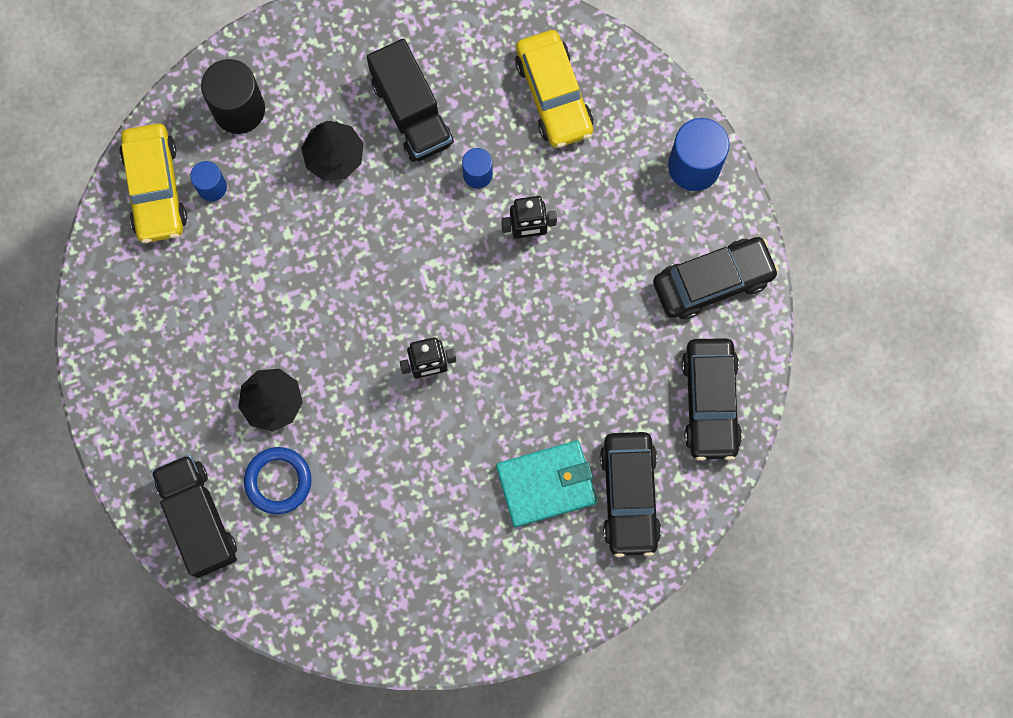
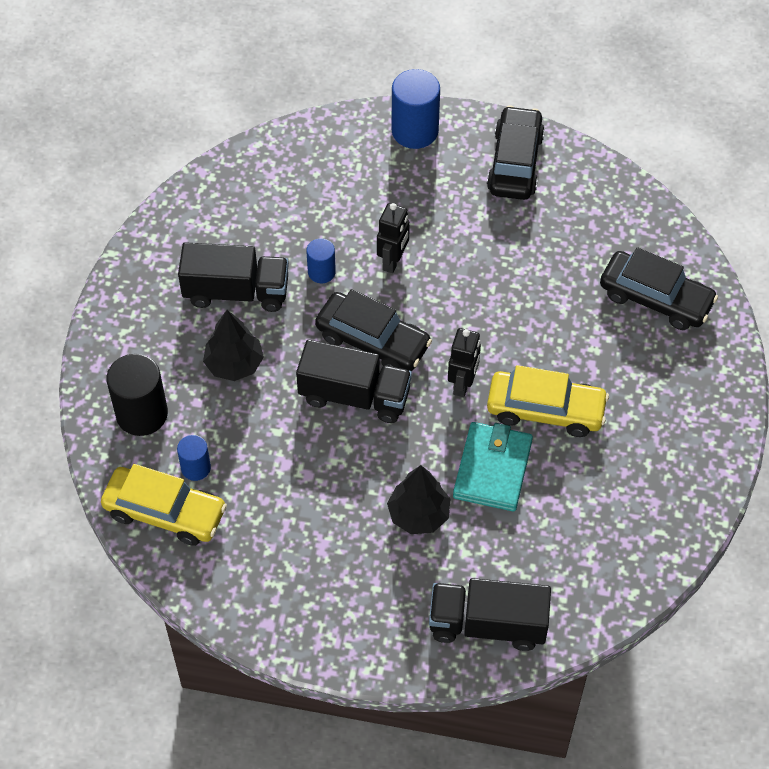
camera: 60 degrees left, 20 degrees down
(278, 481) = (491, 544): blue ring -> none
(362, 279) = (354, 396): none -> black truck
(546, 484) = (612, 350): turquoise wallet -> turquoise wallet (492, 469)
(553, 95) = (292, 191): yellow car -> yellow car (545, 410)
(710, 402) = (611, 210): black car -> black car (373, 341)

